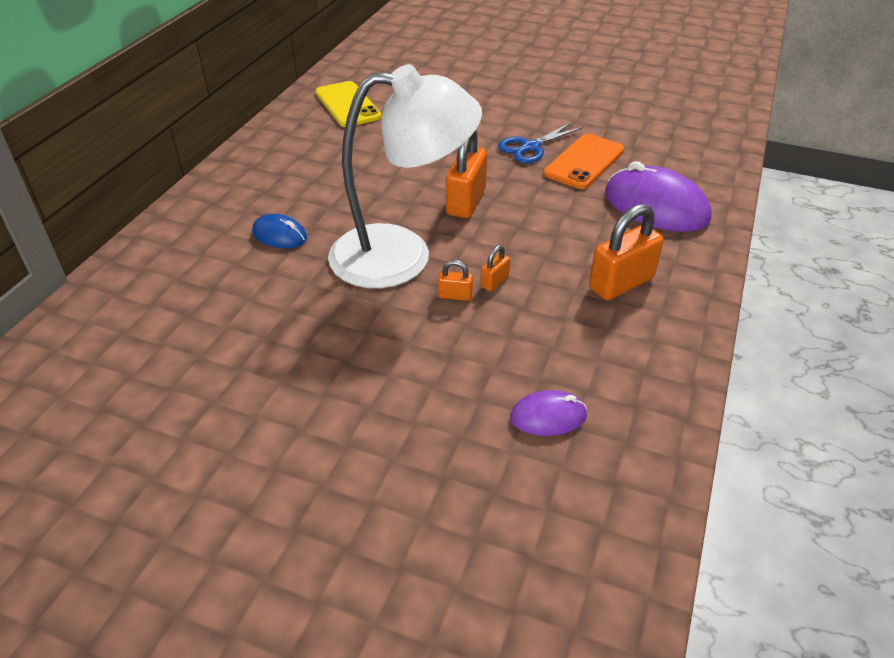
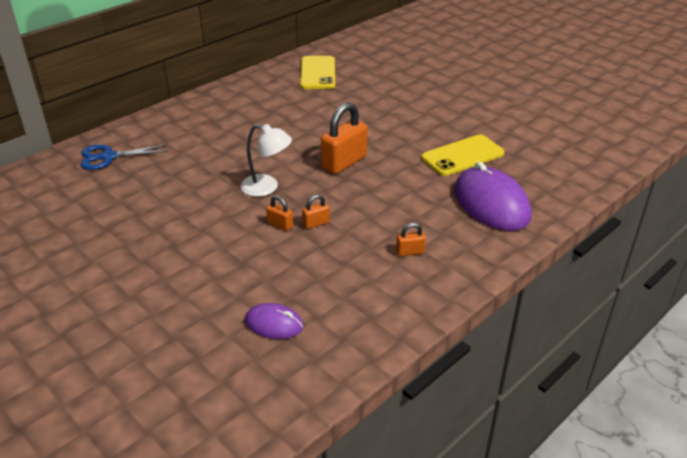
camera: 25 degrees right, 5 degrees down
(279, 235) = (198, 152): blue mouse -> none
(402, 255) = (267, 187): white lamp -> white lamp, size x0.48
(530, 147) = (429, 135): blue scissors -> blue scissors (108, 157)
(584, 162) = (462, 156): orange phone -> yellow phone
(621, 283) = (410, 252): orange padlock -> orange padlock, size x0.48

